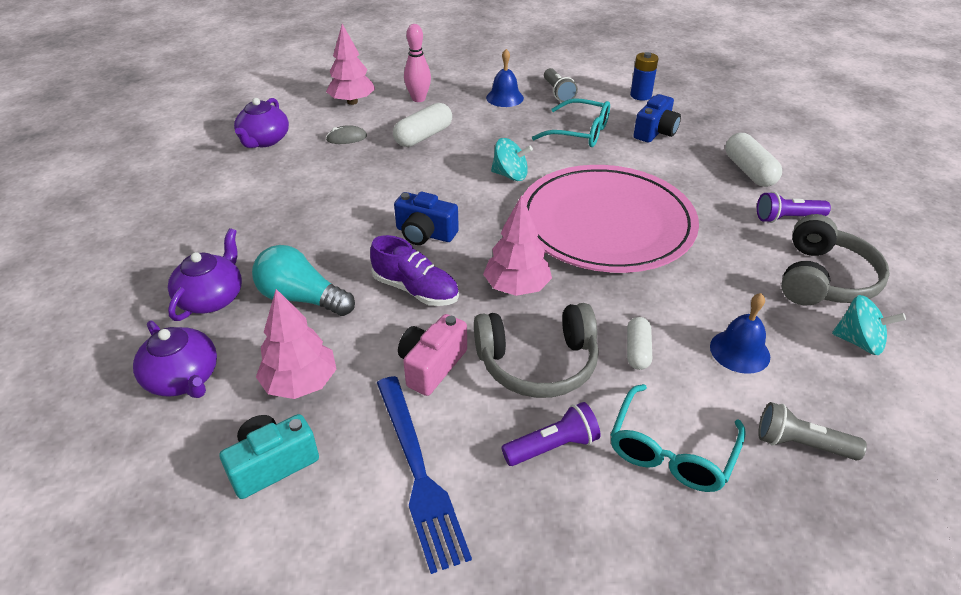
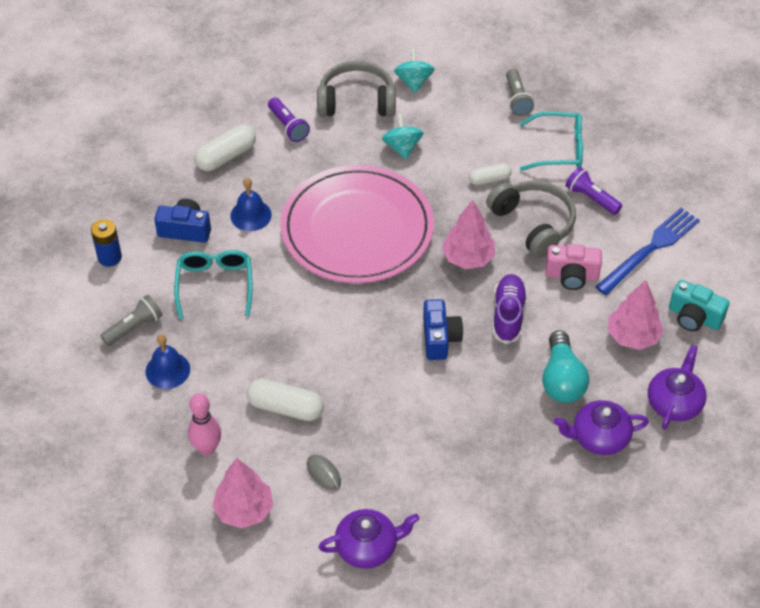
camera: 115 degrees left, 10 degrees up
(510, 175) = (320, 312): turquoise spinning top -> turquoise spinning top (402, 147)
(739, 351) = (458, 133): blue bell -> blue bell (251, 215)

